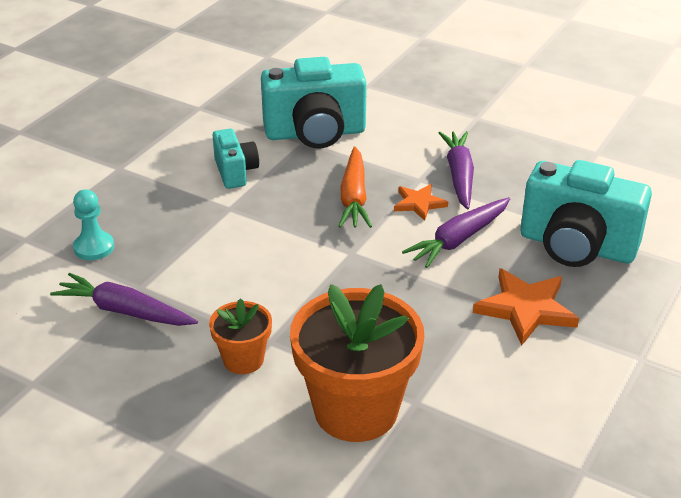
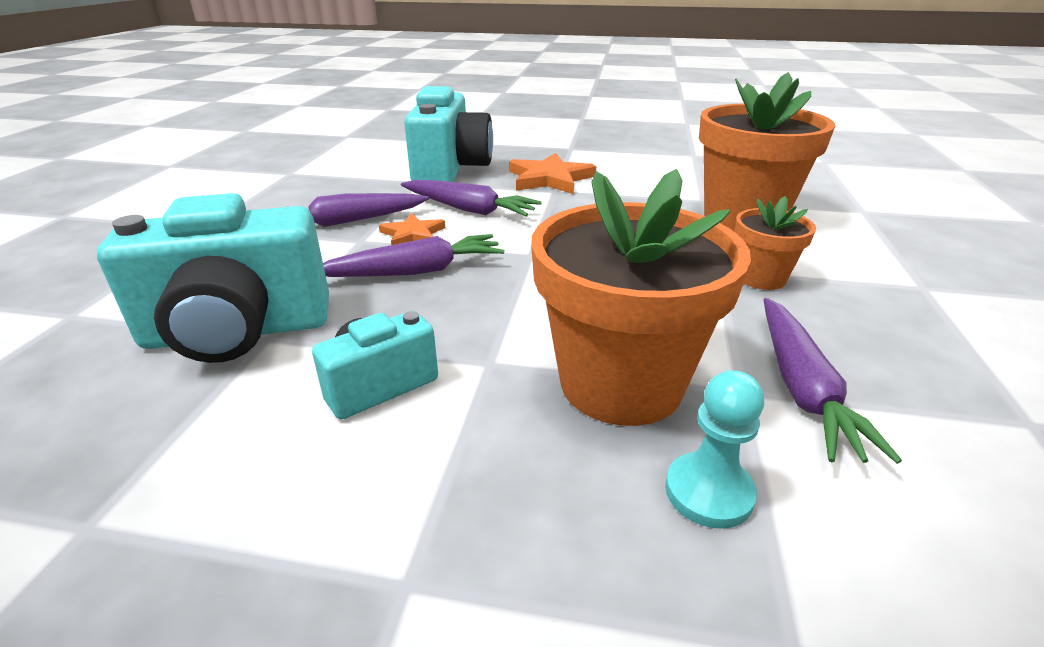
camera: 110 degrees left, 5 degrees down
(179, 247) = (621, 383): none -> orange flower pot
(315, 133) = (238, 332): turquoise camera -> turquoise camera turned 105 degrees clockwise
(354, 197) = (415, 271): orange carrot -> purple carrot

